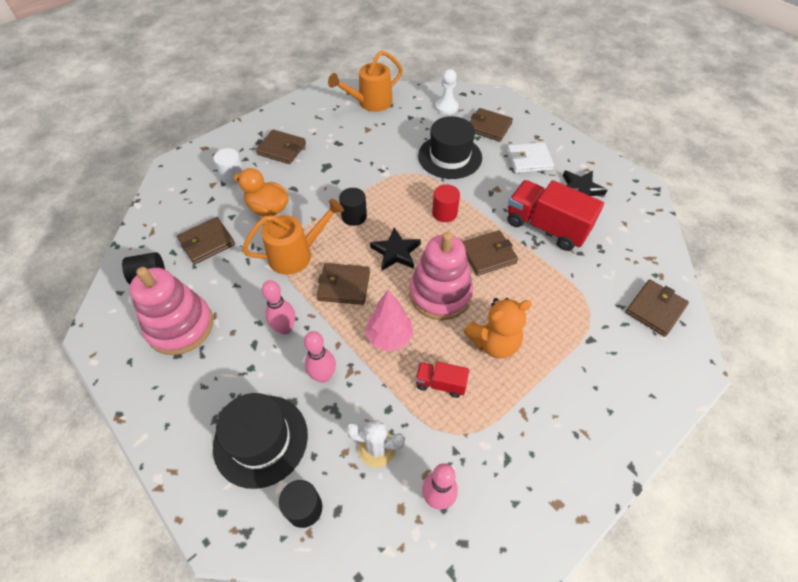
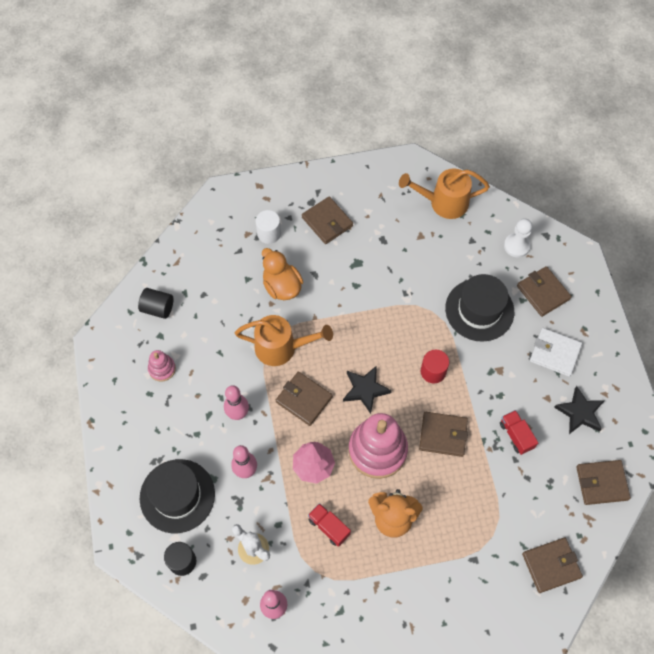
camera: 30 degrees right, 10 degrees up
(180, 326) = (162, 369): pink stacking toy -> pink stacking toy, size x0.48
(207, 242) = (215, 297): brown wallet -> brown wallet (601, 483)
(354, 216) = (351, 333): black cylinder -> none
(546, 227) = (516, 435): red truck -> red truck, size x0.50

